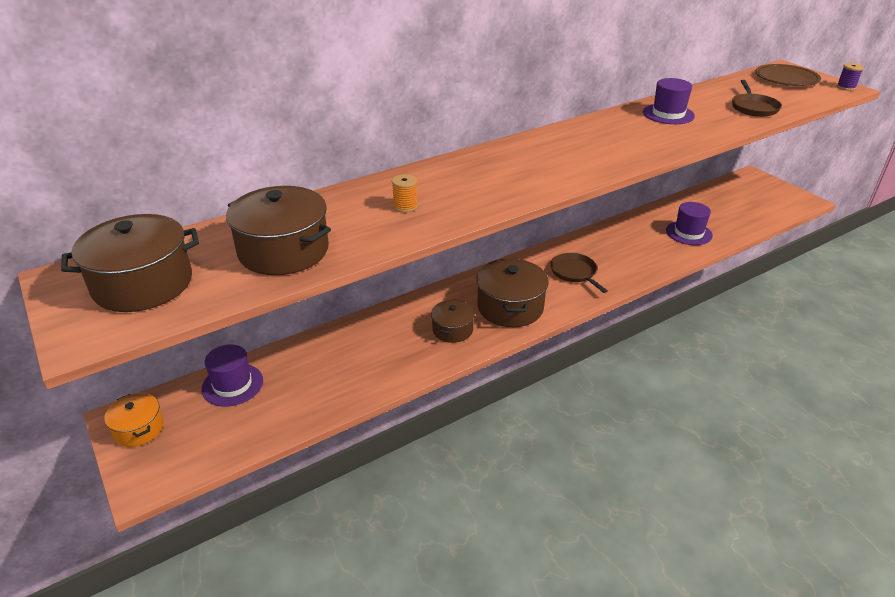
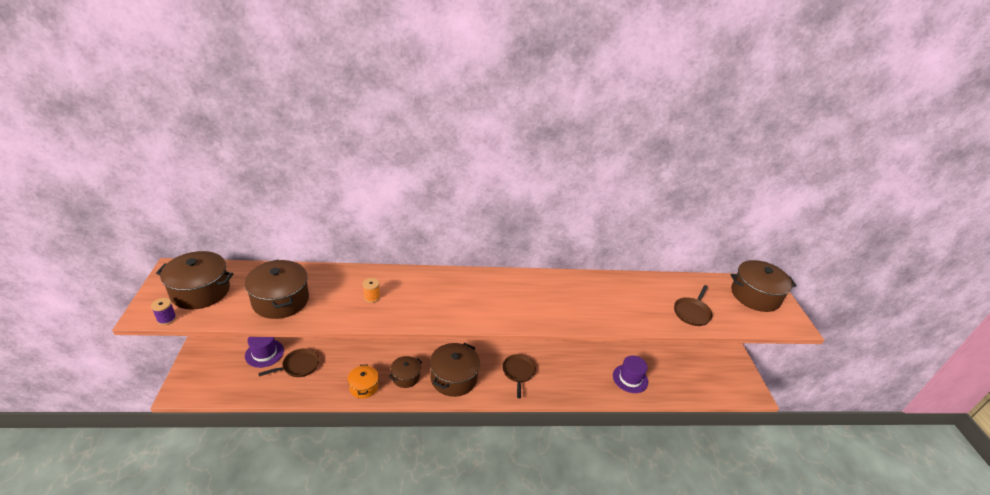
camera: 25 degrees right, 0 degrees up
(139, 429) = (202, 357): orange pot -> orange pot (364, 387)
(299, 377) = (299, 366): none -> brown pan
(668, 114) = (619, 292): purple hat -> none
(786, 79) = (755, 296): brown plate -> brown pot
(846, 87) = (797, 324): purple spool -> purple spool (166, 319)

